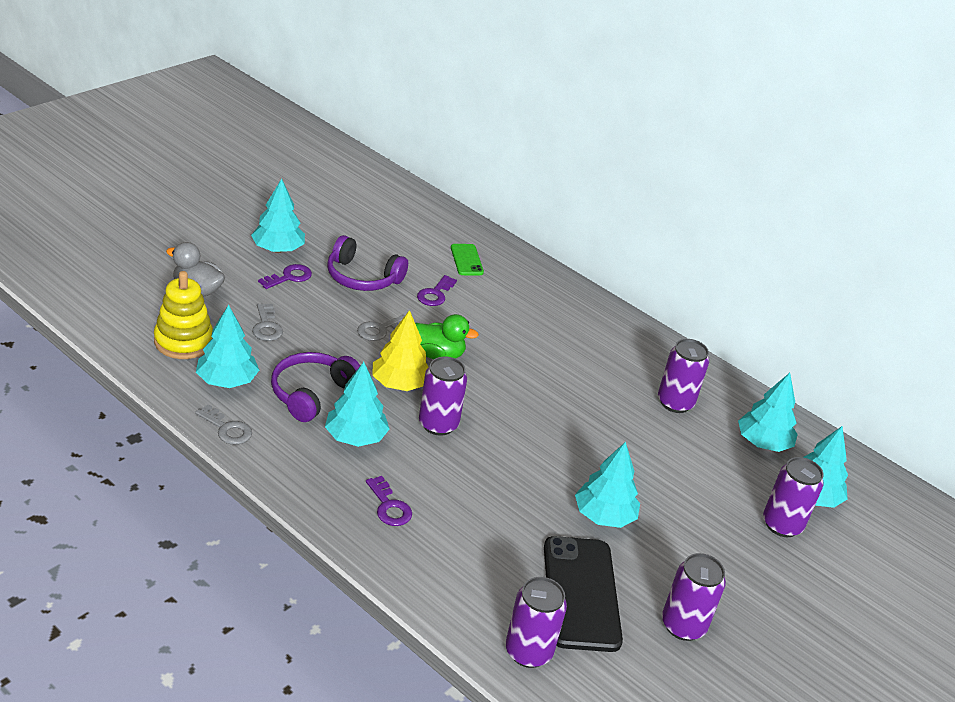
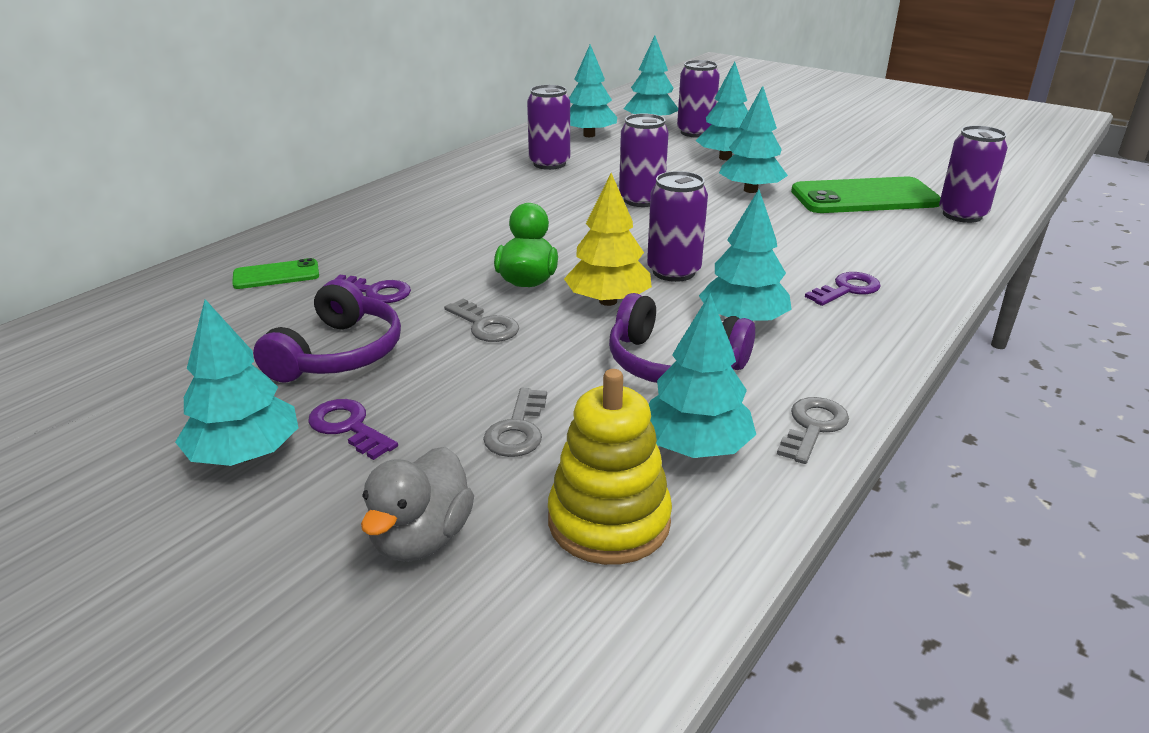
camera: 90 degrees left, 5 degrees down
(266, 326) = (517, 429): grey key -> grey key turned 120 degrees clockwise
(581, 593) = (864, 197): black phone -> green phone
(683, 625) = (854, 163): purple can -> purple can (641, 200)
(697, 525) = (725, 158): none -> turquoise tree

